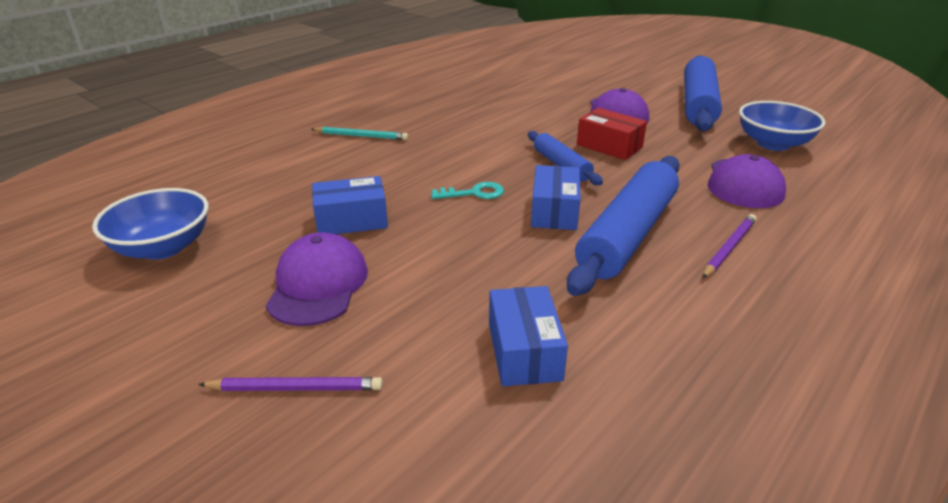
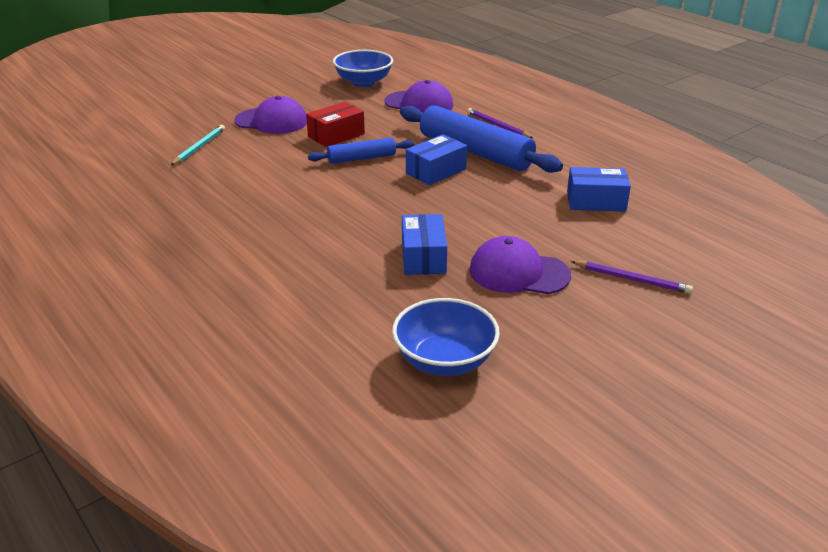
camera: 80 degrees left, 0 degrees up
(296, 388) = (632, 279): purple pencil -> purple pencil turned 105 degrees clockwise
(361, 136) = (240, 249): turquoise pencil -> turquoise pencil (199, 147)
(474, 193) = (395, 199): turquoise key -> none
(554, 211) = (436, 171): blue box -> blue box turned 60 degrees counterclockwise
(698, 104) = (275, 89): blue rolling pin -> none

